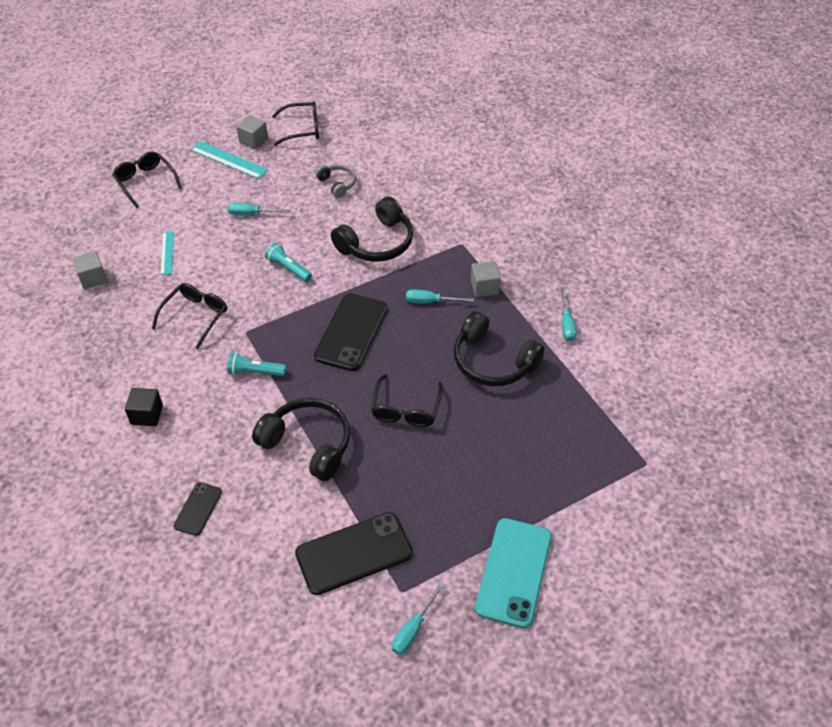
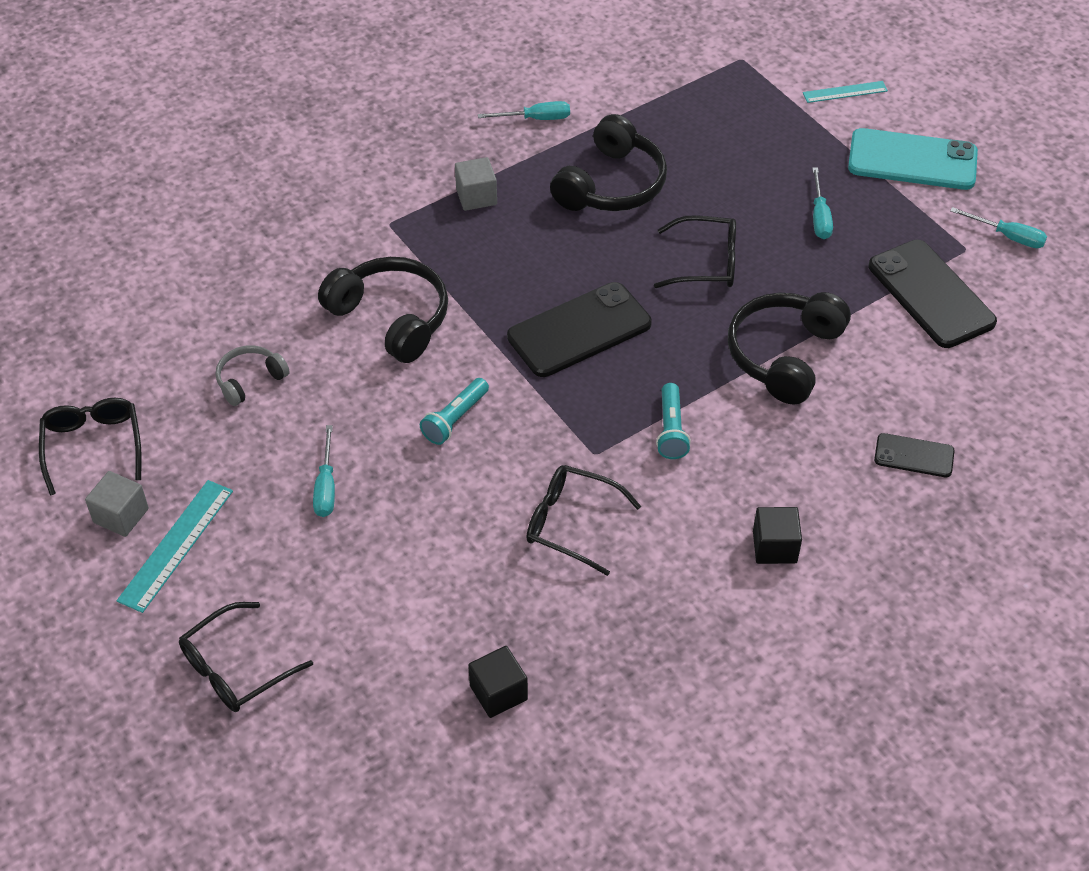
camera: 95 degrees left, 0 degrees up
(93, 278) = (498, 692): grey cube -> black cube
(167, 253) = (428, 592): turquoise ruler -> turquoise ruler (845, 92)
(351, 332) = (579, 330): black phone -> black phone turned 45 degrees counterclockwise
(431, 301) = (510, 250): turquoise screwdriver -> turquoise screwdriver (819, 217)

